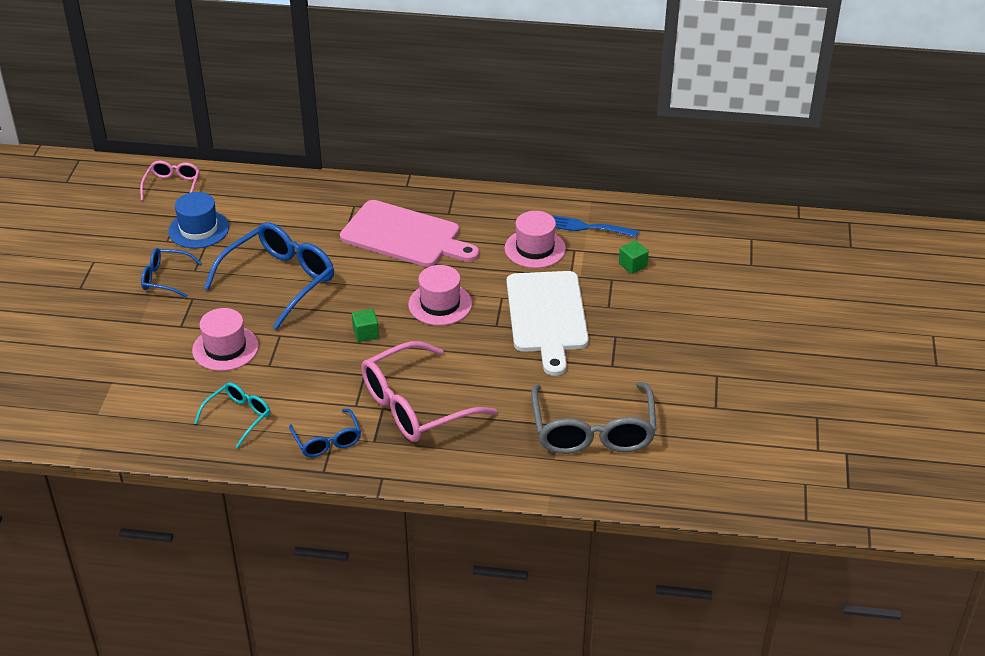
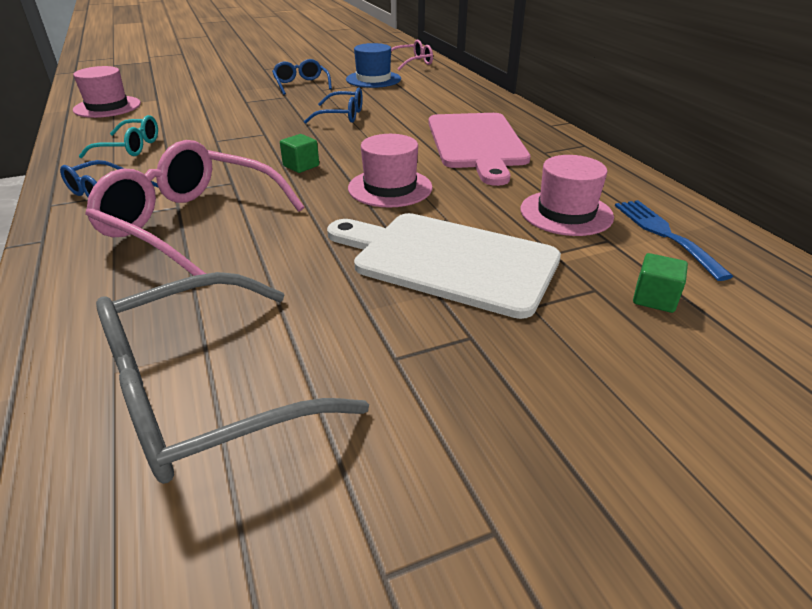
camera: 60 degrees right, 5 degrees down
(225, 348) = (228, 120): pink hat -> pink hat (107, 107)
(280, 280) = (342, 116): blue glasses -> blue glasses, size x0.53
(547, 316) = (448, 260): white cutting board -> white cutting board turned 60 degrees clockwise

